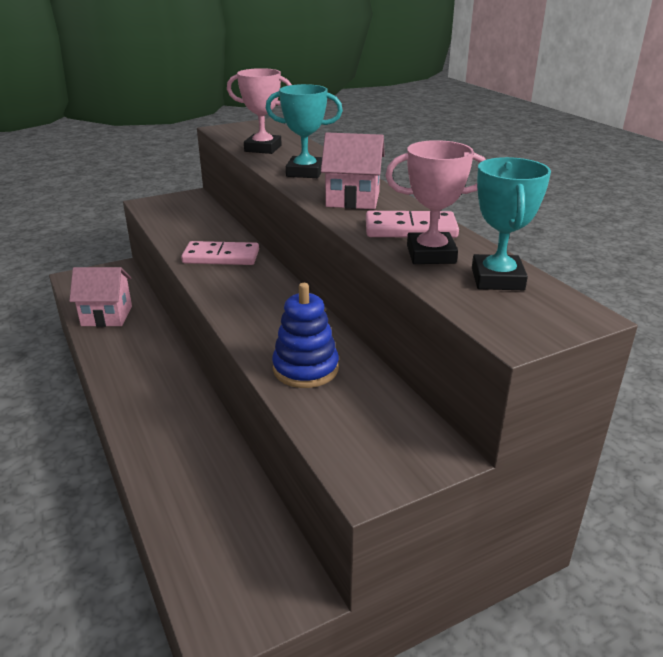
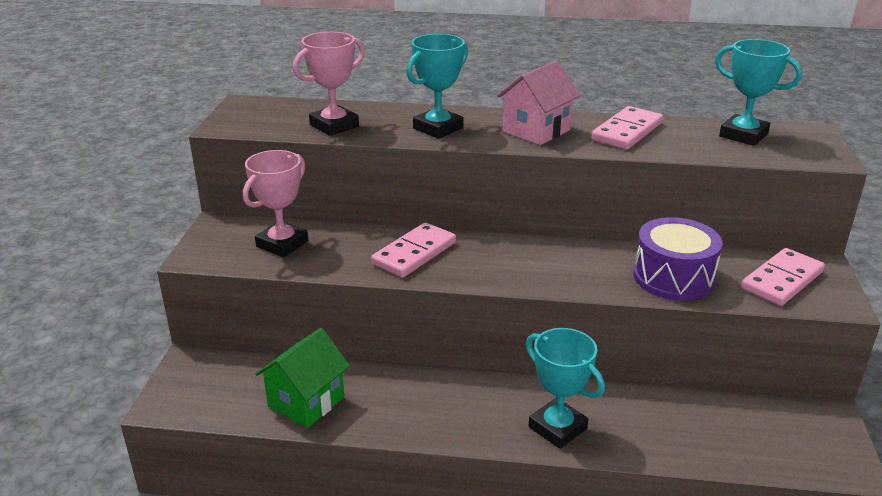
camera: 55 degrees left, 0 degrees up
(107, 316) = (306, 402): pink house -> green house
(150, 422) = (557, 428): none -> turquoise trophy
(305, 369) = (673, 277): blue stacking toy -> purple drum
(372, 434) = (782, 280): none -> pink domino
(431, 254) = (682, 140): pink trophy -> pink trophy (282, 244)

